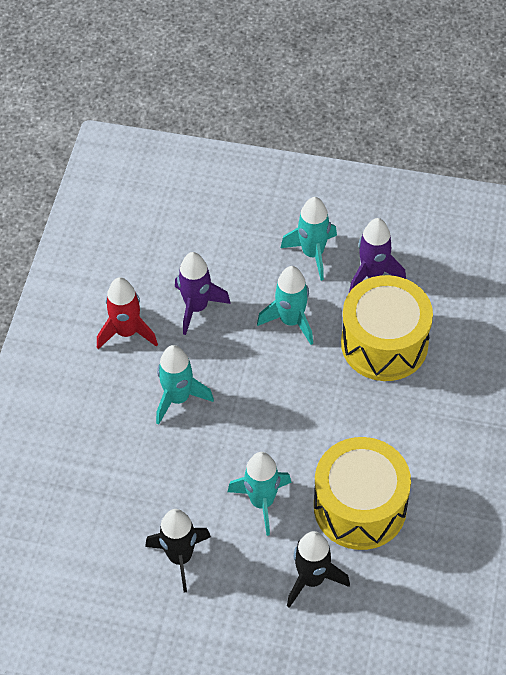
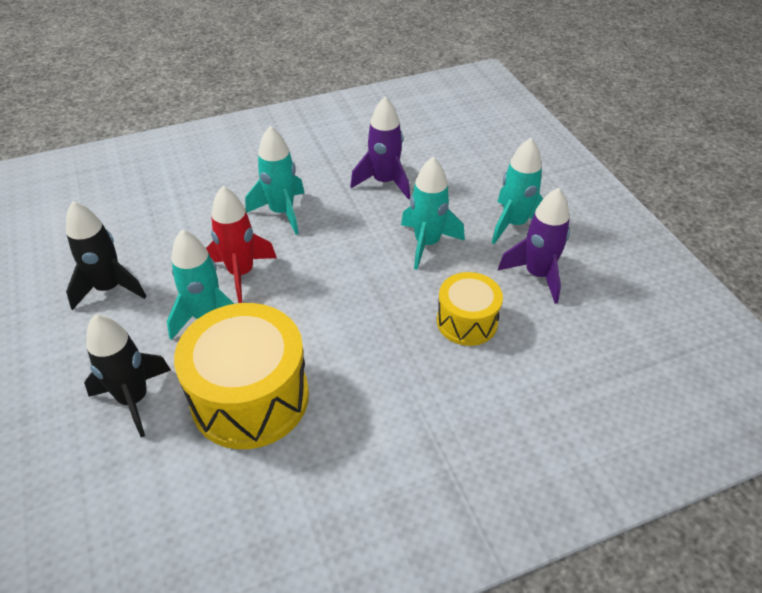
camera: 55 degrees right, 10 degrees down
(127, 332) = (323, 157): red rocket -> red rocket (241, 273)
(384, 343) = (467, 321): yellow drum -> yellow drum, size x0.57

